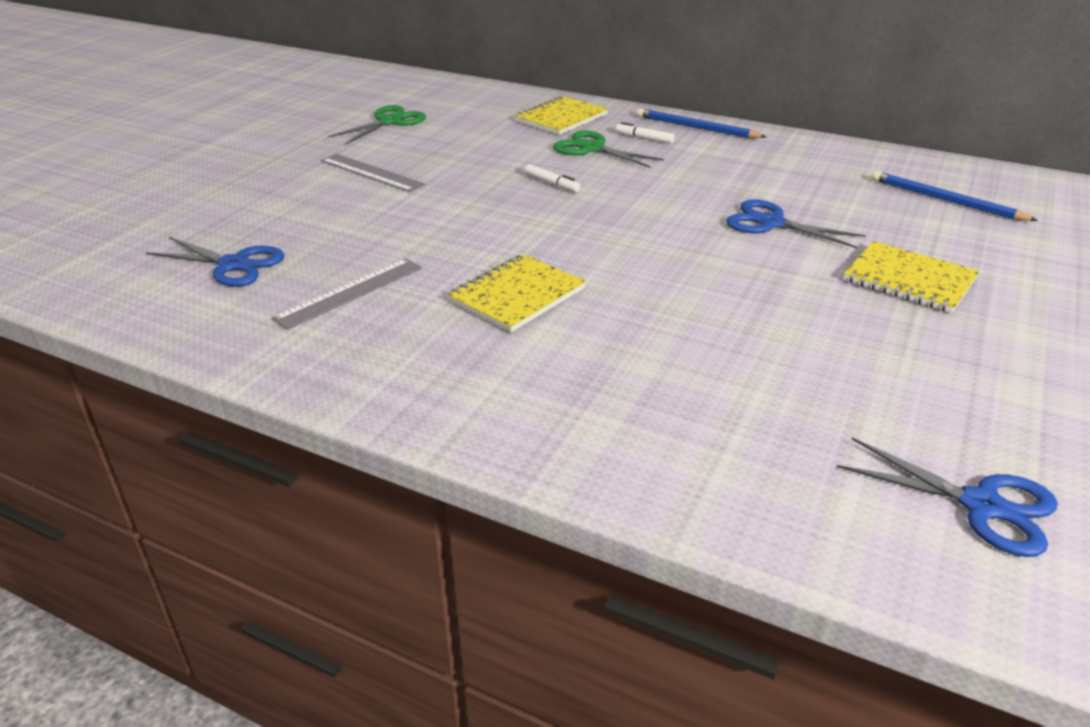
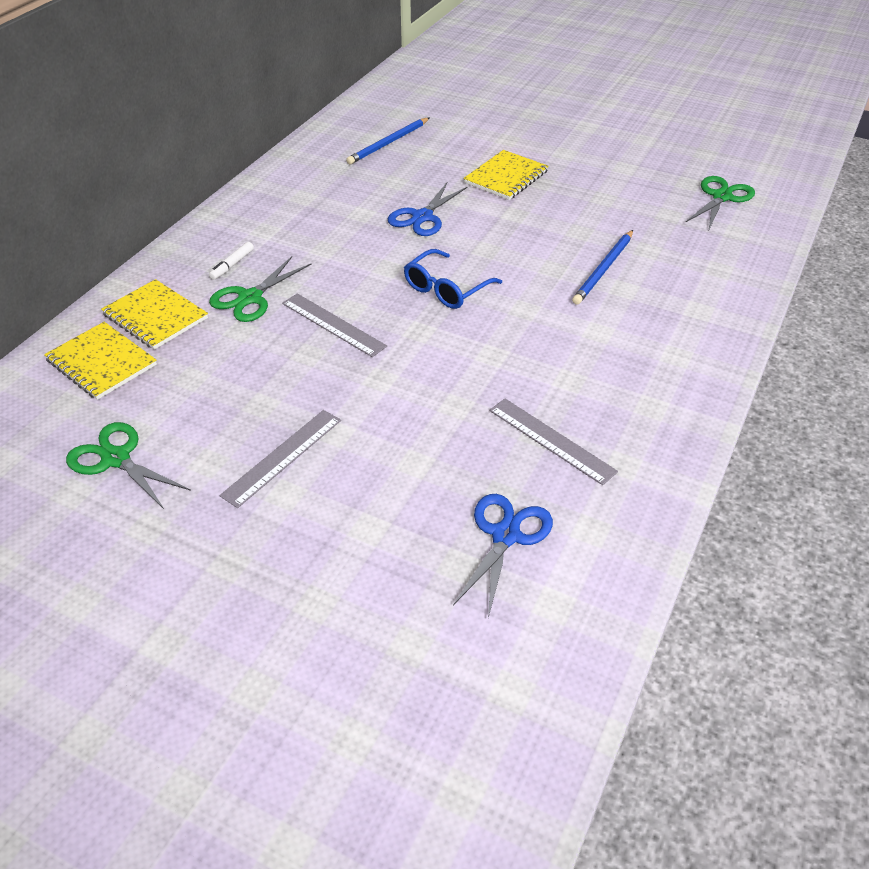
camera: 90 degrees left, 10 degrees up
(517, 295) = (545, 343): yellow notebook -> yellow notebook (102, 362)
(551, 184) = (333, 324): white marker -> grey ruler
(620, 238) = (446, 289): none -> blue glasses
(696, 127) = (213, 233): blue pencil -> blue pencil (603, 269)
(981, 505) = (721, 197): blue scissors -> green scissors

